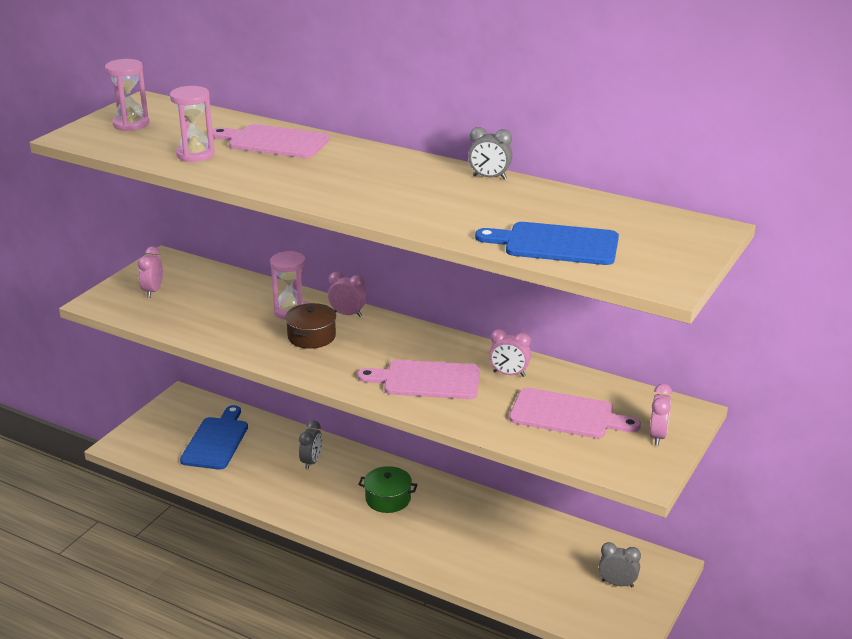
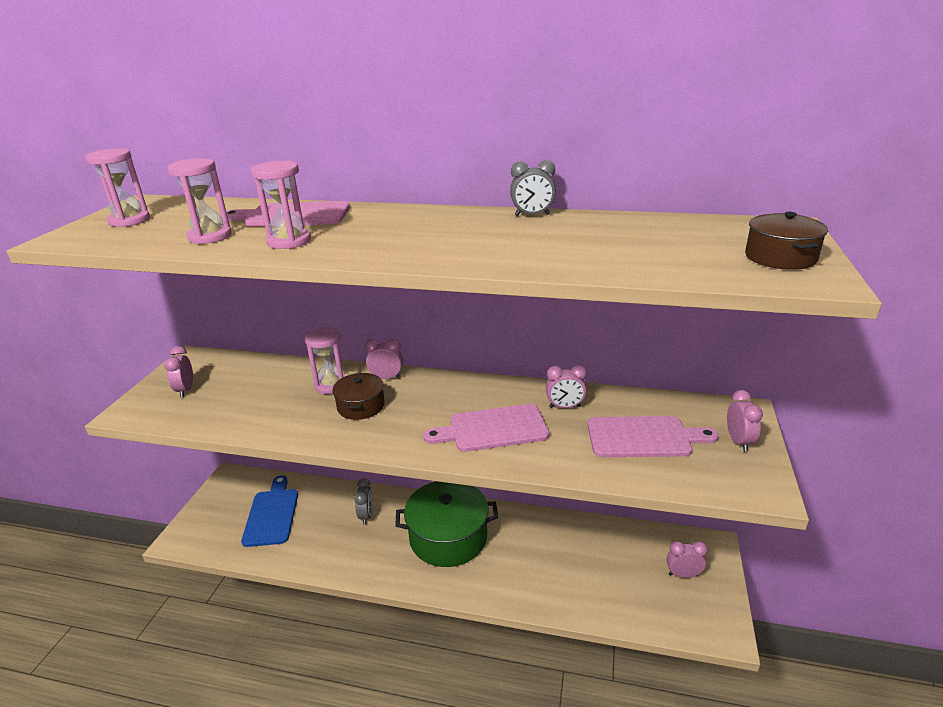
camera: 15 degrees left, 0 degrees up
(259, 171) = (289, 241): none -> pink hourglass
(388, 499) = (448, 537): green pot -> green pot, size x1.88
(555, 244) = (659, 261): blue cutting board -> none
(617, 583) = (683, 574): grey clock -> pink clock
(662, 259) = (780, 257): none -> brown pot

